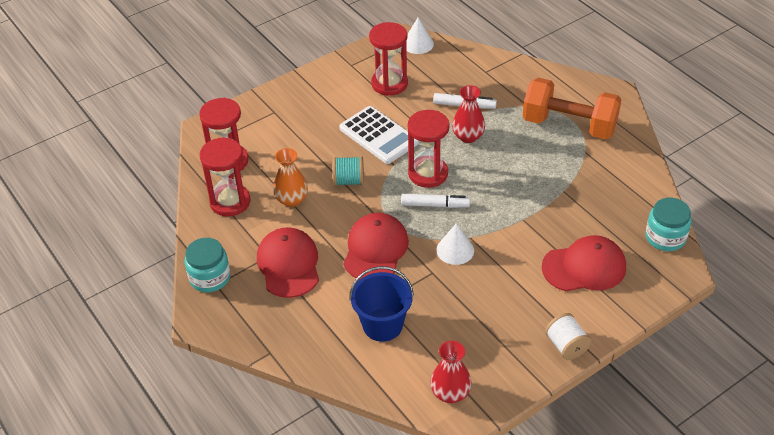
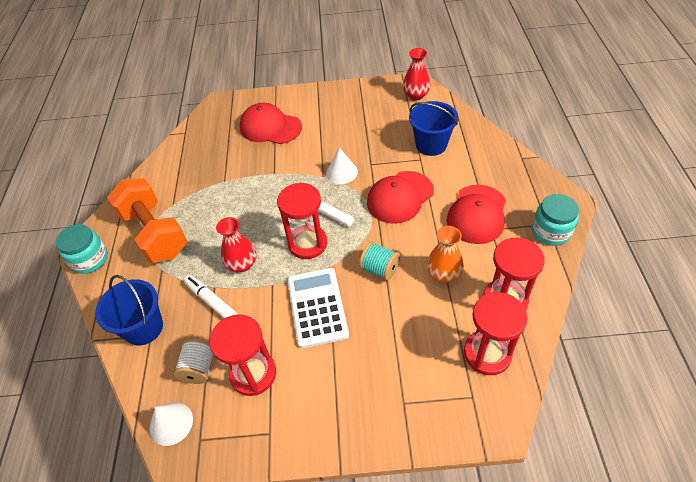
camera: 145 degrees left, 5 degrees up
(495, 72) = (144, 328): none -> blue bucket
(566, 346) = (327, 93): white spool -> white spool (199, 368)
(665, 237) = (202, 124): turquoise jar -> turquoise jar (90, 259)

